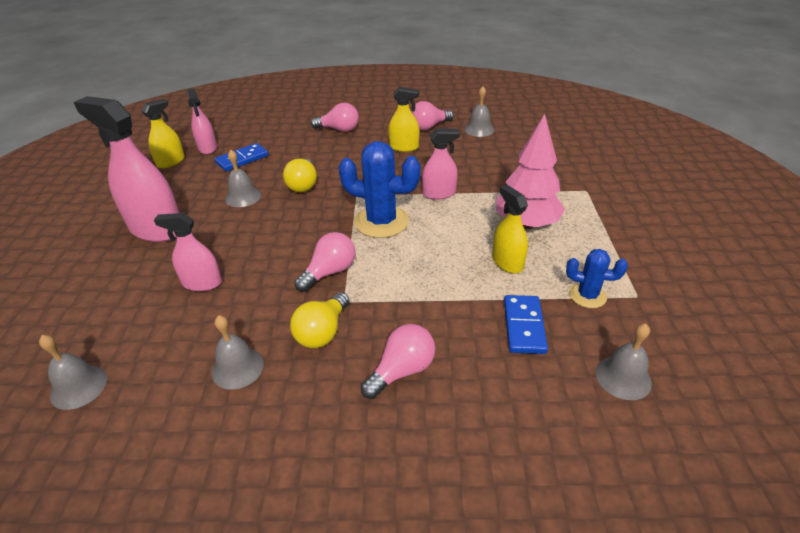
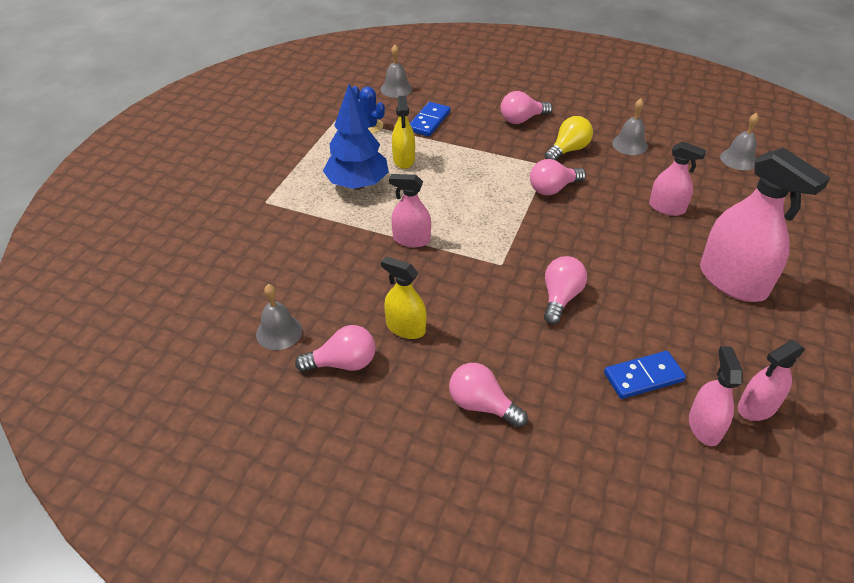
camera: 160 degrees left, 5 degrees up
(171, 162) = (757, 407): yellow spray bottle -> pink spray bottle
(243, 197) = (637, 300): grey bell -> none
(303, 185) = (560, 298): yellow light bulb -> pink light bulb
(381, 221) = (488, 223): blue cactus -> none
(526, 224) = (357, 185): pink tree -> blue tree

